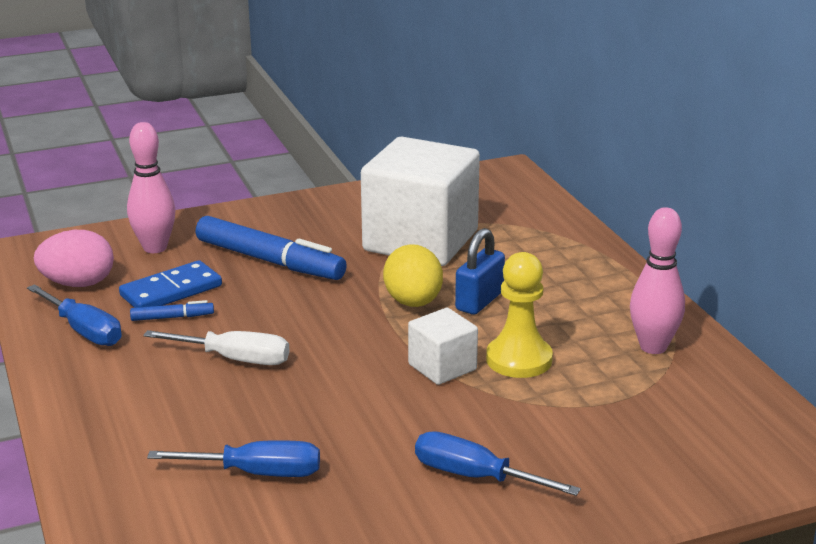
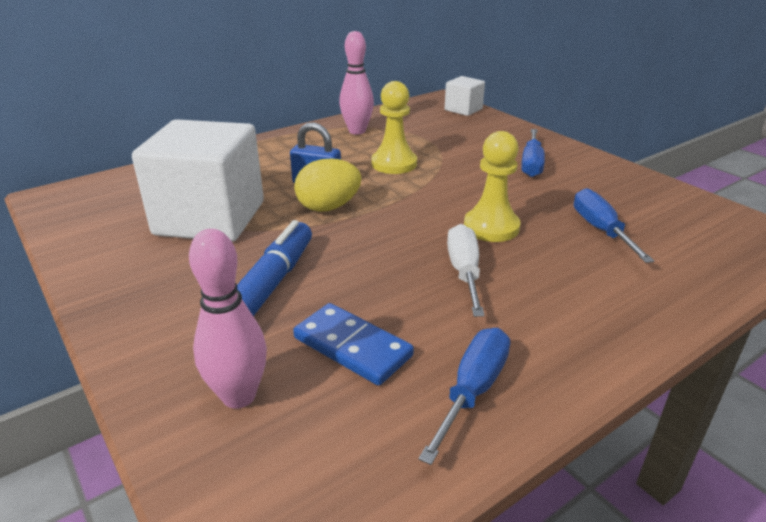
camera: 105 degrees left, 5 degrees up
(78, 284) = (361, 441): pink egg -> none
(172, 317) = (410, 329): blue marker -> none
(310, 395) = (491, 227): none -> yellow pawn
(442, 367) = (419, 186): white cube -> white cube (463, 109)

